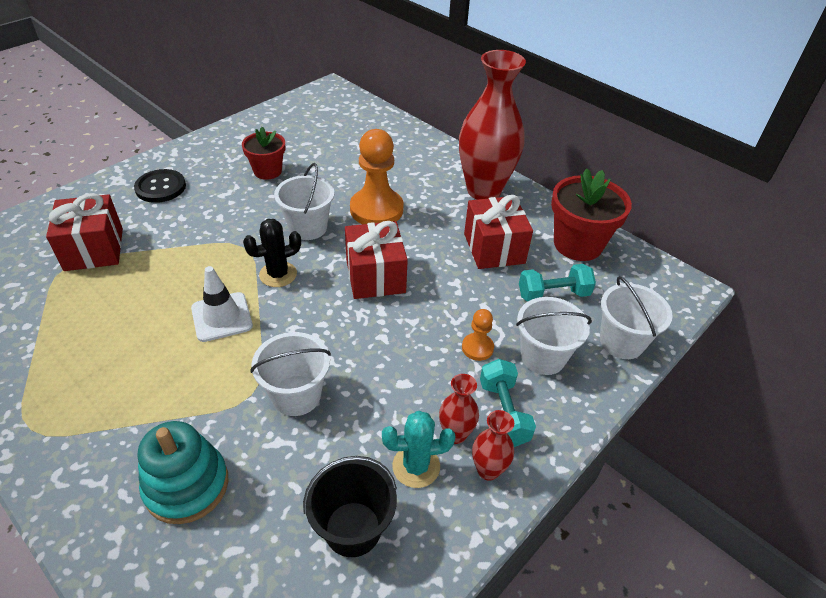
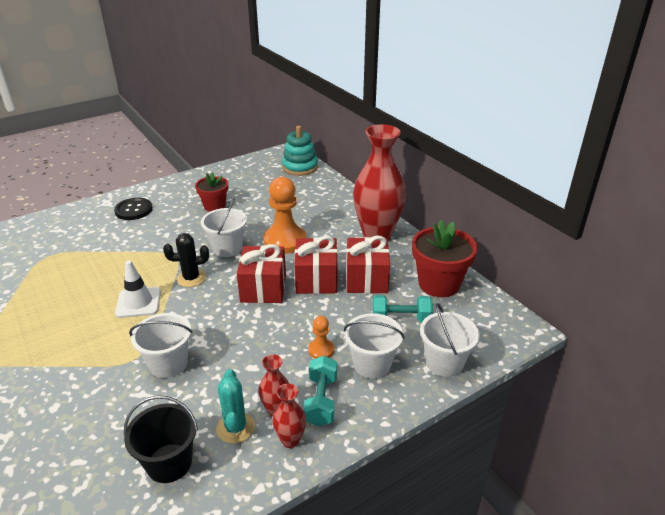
camera: 15 degrees right, 10 degrees down
(94, 249) = (71, 246): red gift -> red gift (316, 279)
(187, 485) = (66, 412): turquoise stacking toy -> turquoise stacking toy (300, 167)
(416, 466) = (235, 428): turquoise cactus -> turquoise cactus turned 75 degrees clockwise

